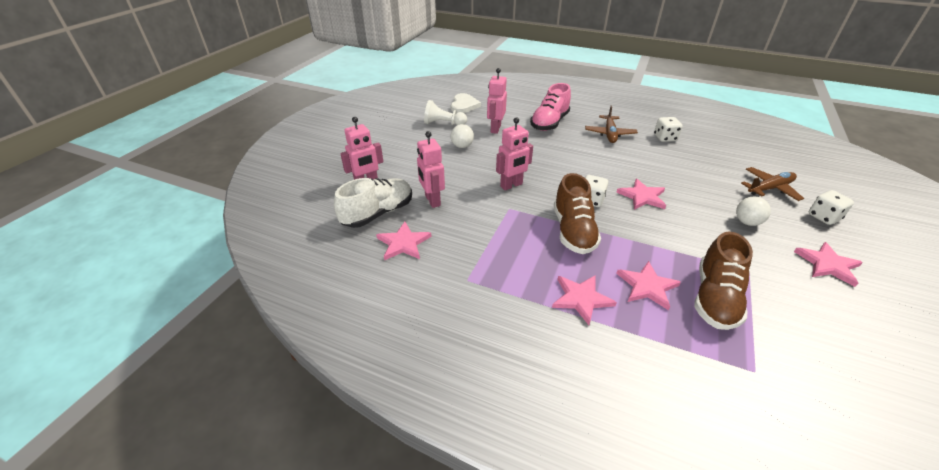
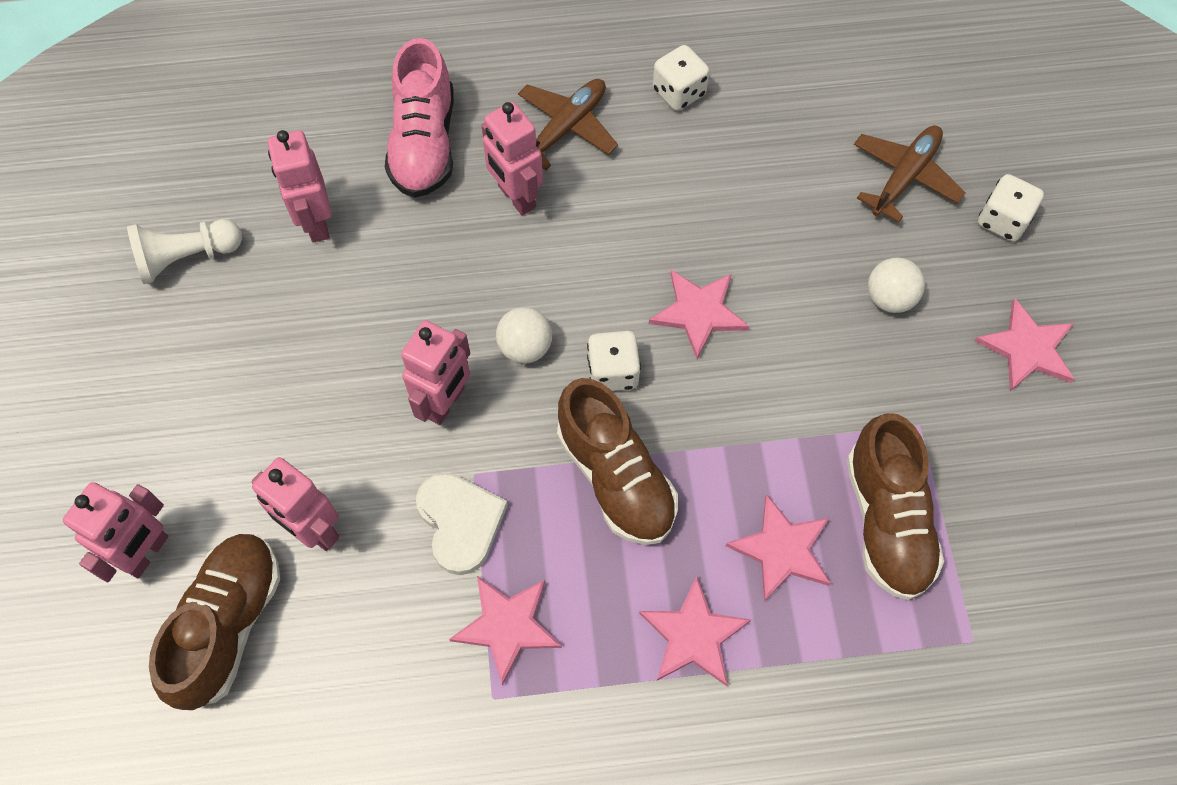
camera: 30 degrees left, 25 degrees up
(378, 213) = (228, 624): white shoe -> brown shoe
(403, 243) = (329, 675): pink star -> pink star (507, 626)
(462, 146) = (276, 322): white ball -> white ball (525, 347)
(464, 105) = (193, 160): white heart -> white heart (460, 522)
(577, 144) = (516, 197): none -> pink robot
(609, 134) = (566, 127): brown plane -> brown plane turned 120 degrees counterclockwise

